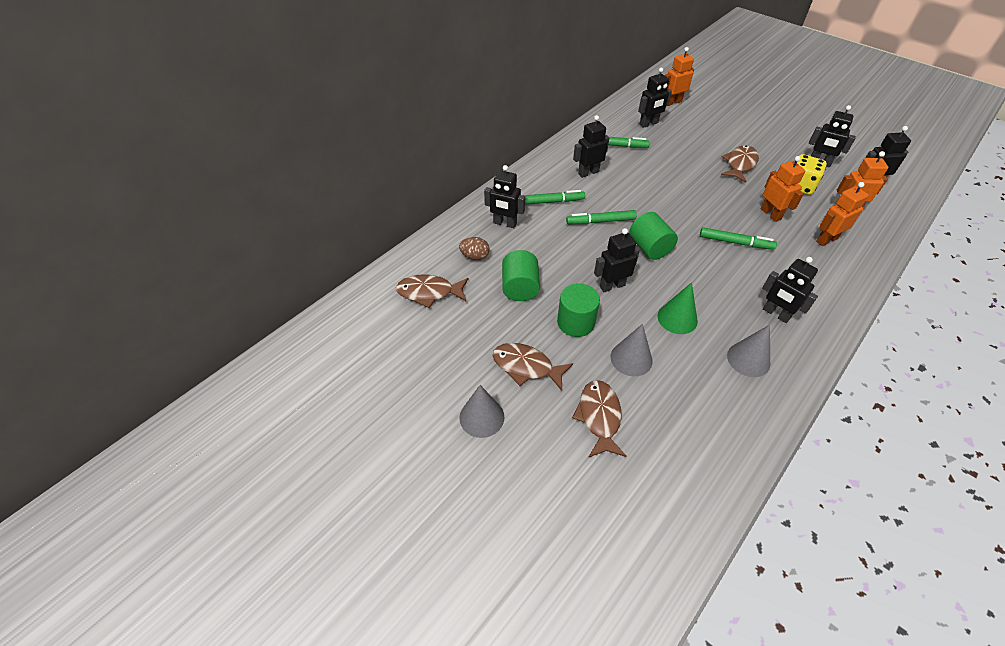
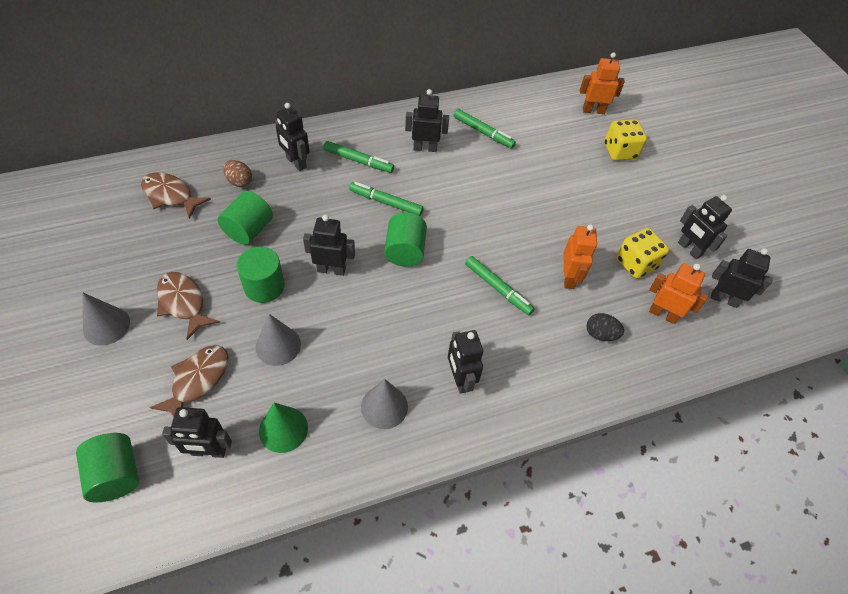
camera: 25 degrees right, 5 degrees up
(612, 524) = (116, 475): none -> green cylinder
(648, 124) = (541, 123): black robot -> black robot (208, 451)
(677, 318) = (359, 332): green cone -> green cone (283, 429)
(716, 121) = (620, 151): none -> yellow dice
(740, 164) = (594, 210): brown fish -> none
(826, 240) = (600, 334): orange robot -> black egg

